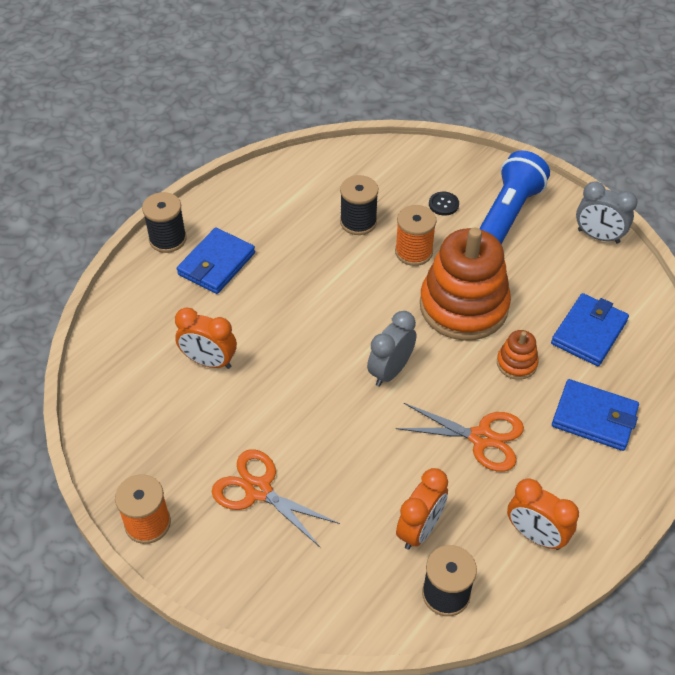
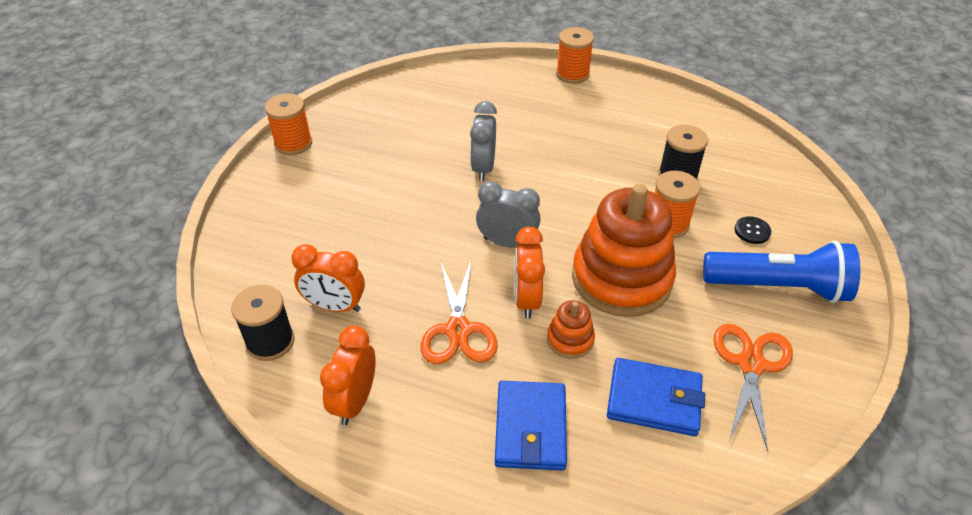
camera: 70 degrees right, 5 degrees down
(168, 239) = (572, 74): black spool -> orange spool
(209, 361) = (459, 131): orange clock -> orange clock (527, 299)
(216, 264) = (564, 106): blue wallet -> none
(258, 490) = (342, 193): orange scissors -> orange scissors (751, 364)
(598, 236) = (816, 382): grey clock -> grey clock (483, 168)

